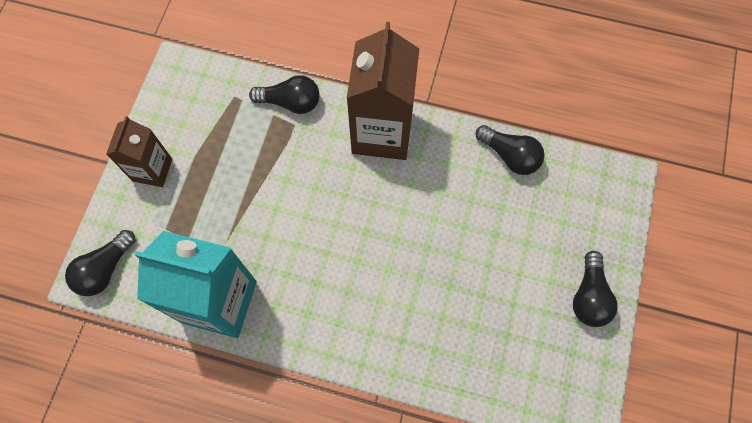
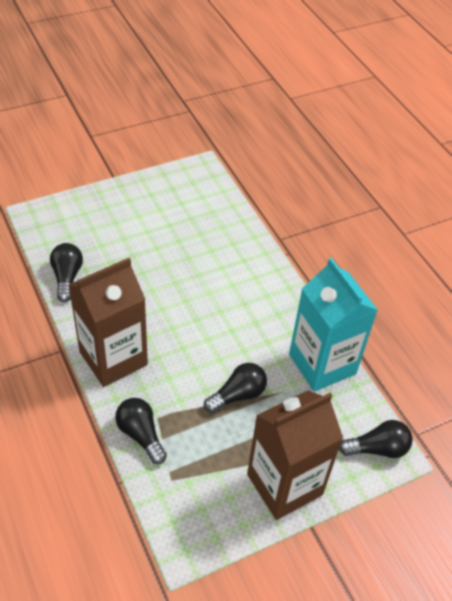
camera: 135 degrees left, 20 degrees down
(152, 170) = (284, 484): brown carton -> brown carton, size x1.74
(588, 296) = (131, 196): black light bulb -> black light bulb (238, 395)

